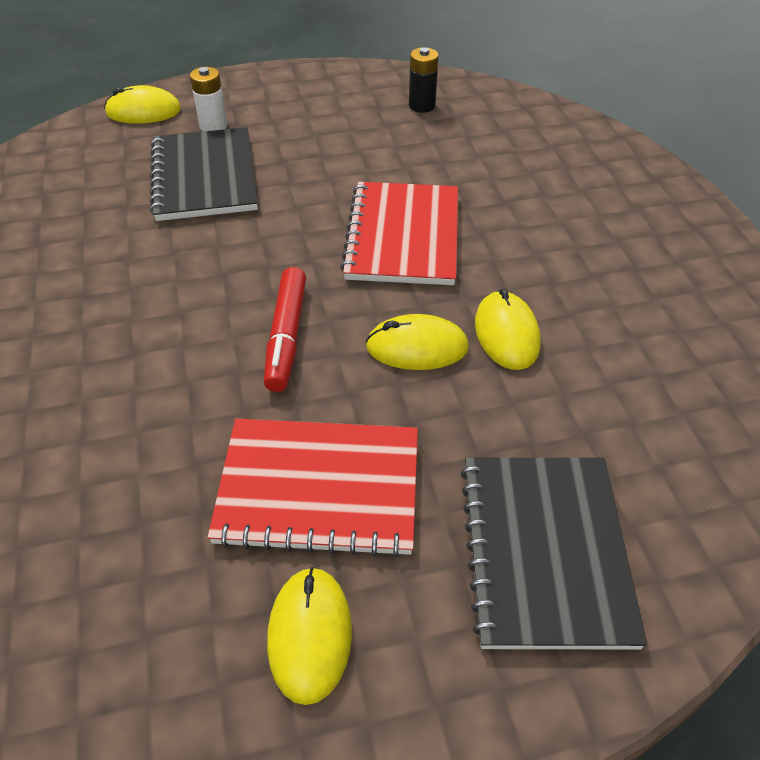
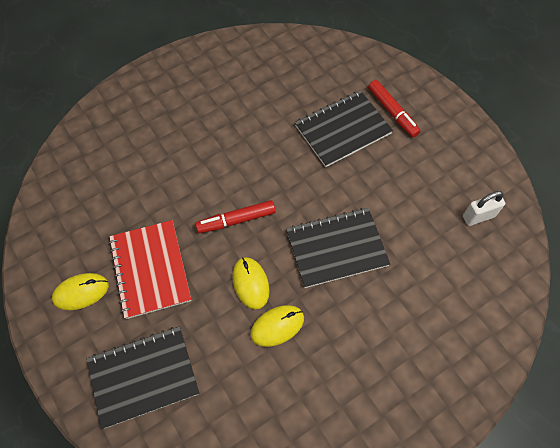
camera: 70 degrees right, 15 degrees up
(143, 111) = (388, 72): yellow mouse -> none
(213, 126) = (392, 112): white battery -> red marker
(403, 236) = (336, 248): red notebook -> black notebook
(422, 106) = (478, 216): black battery -> white padlock

